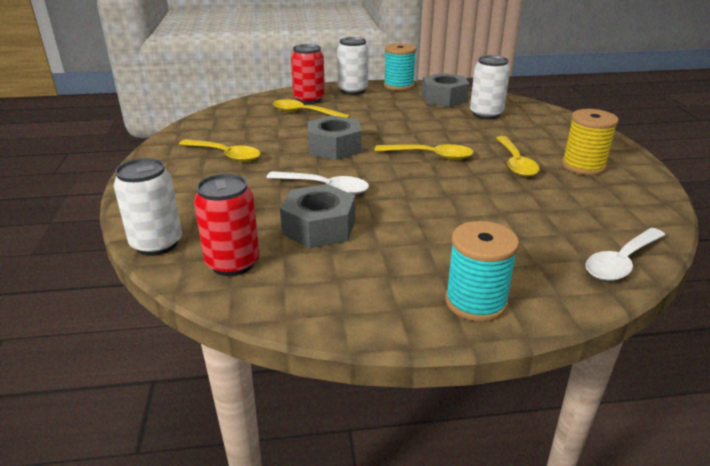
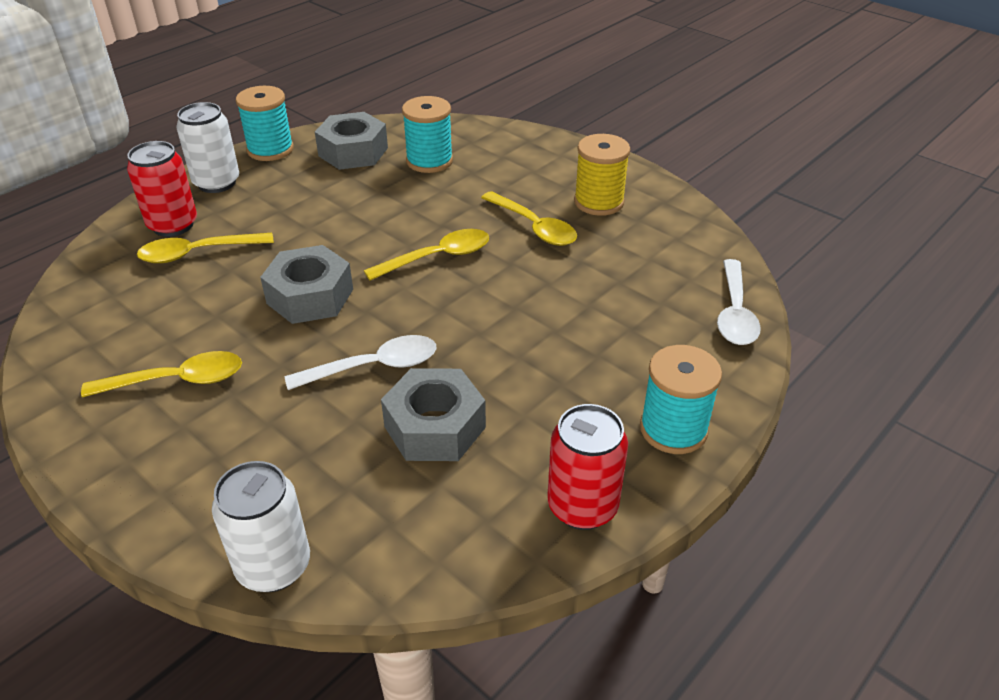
camera: 40 degrees left, 10 degrees up
(233, 263) = (401, 532): red can -> red can (582, 506)
(486, 114) = (429, 161): white can -> turquoise spool

